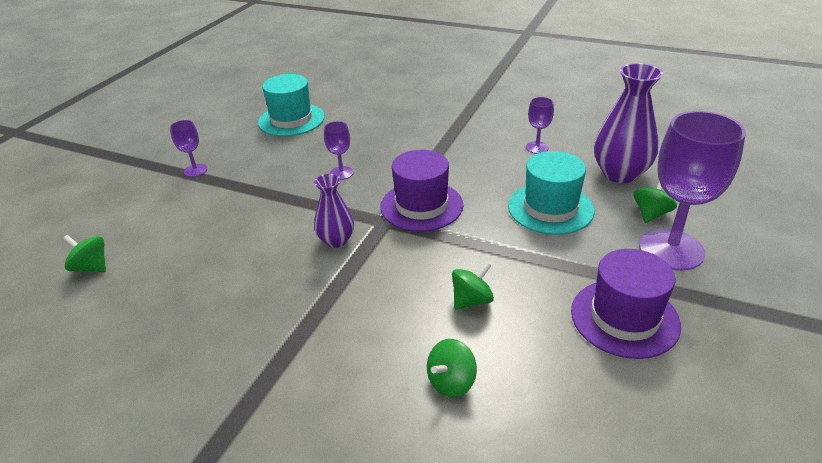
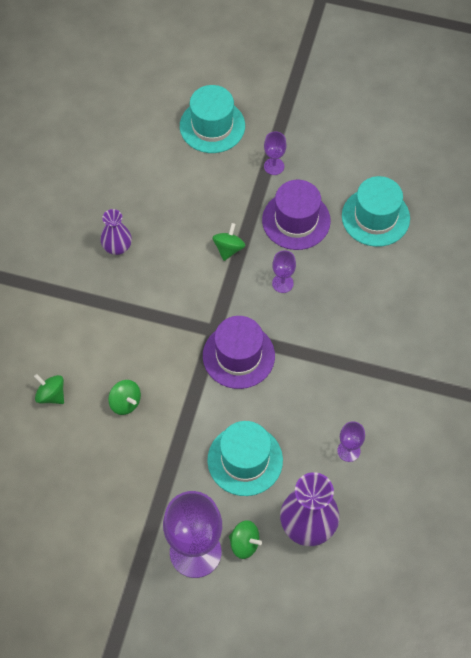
camera: 80 degrees right, 25 degrees up
(91, 267) = (142, 147): green spinning top -> green spinning top (228, 249)
(109, 209) = (212, 126): none -> turquoise hat
(336, 240) = (186, 299): purple vase -> purple vase (117, 247)
(624, 318) = (114, 506): purple hat -> purple hat (296, 220)

